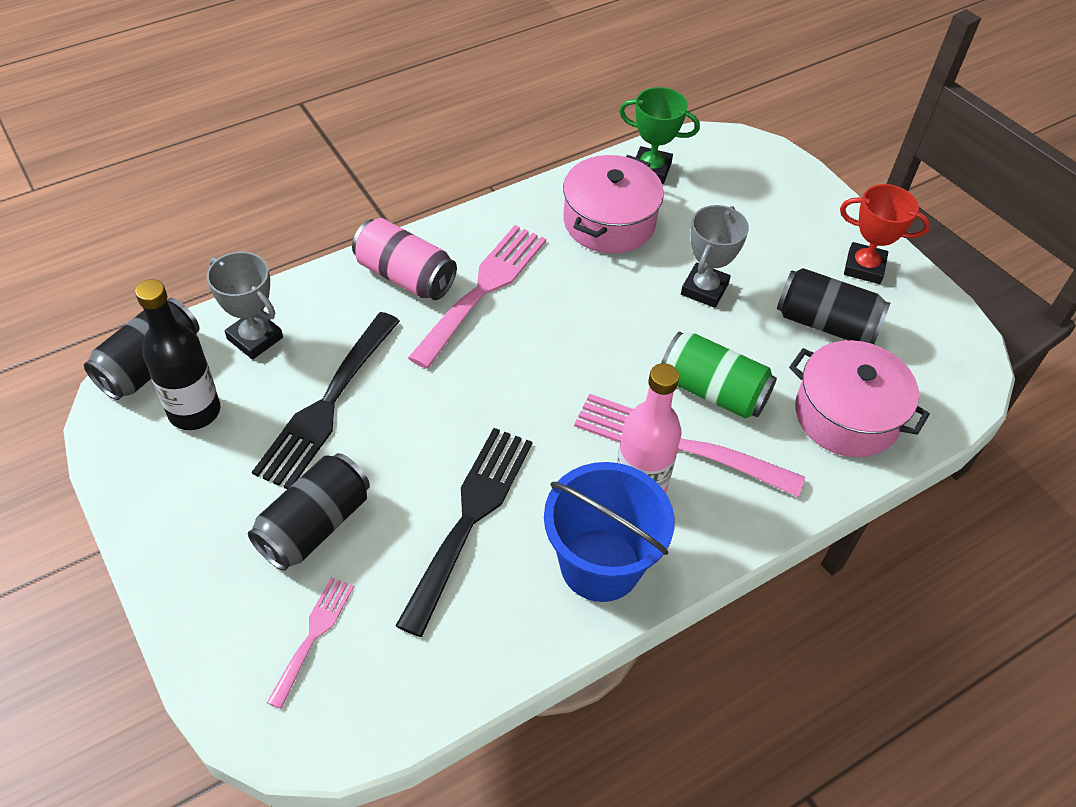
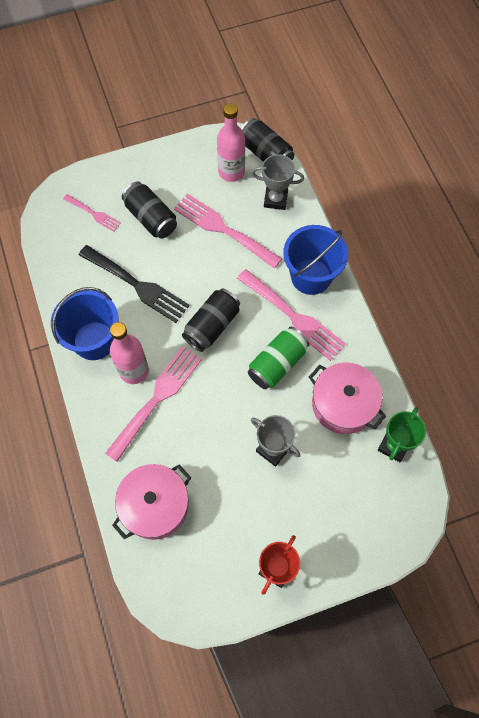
camera: 105 degrees right, 15 degrees up
(194, 411) = (231, 172): black bottle -> pink bottle
(255, 338) = (275, 199): grey trophy -> grey trophy turned 45 degrees clockwise
(328, 404) = (224, 229): black fork -> pink fork
(405, 276) = (311, 276): pink can -> blue bucket
(713, 391) = (190, 430): green can -> green can (277, 364)
(825, 323) = (230, 520): black can -> black can (212, 326)

